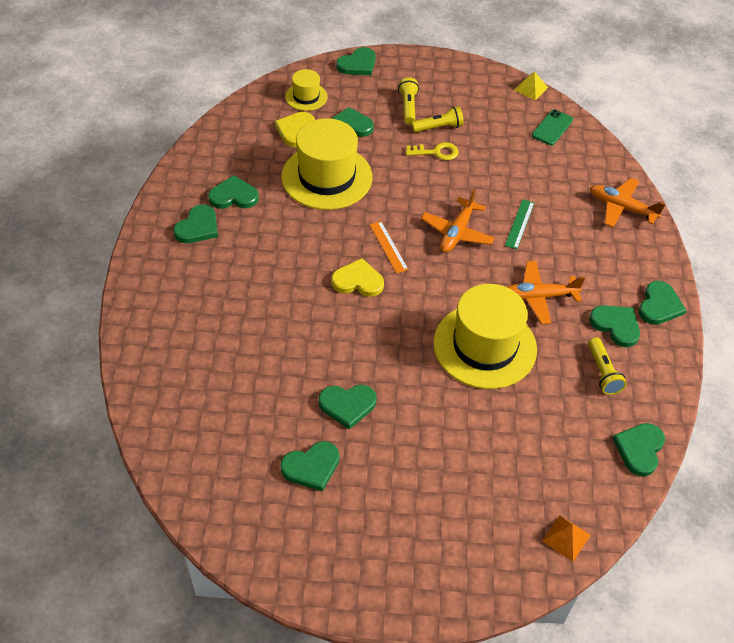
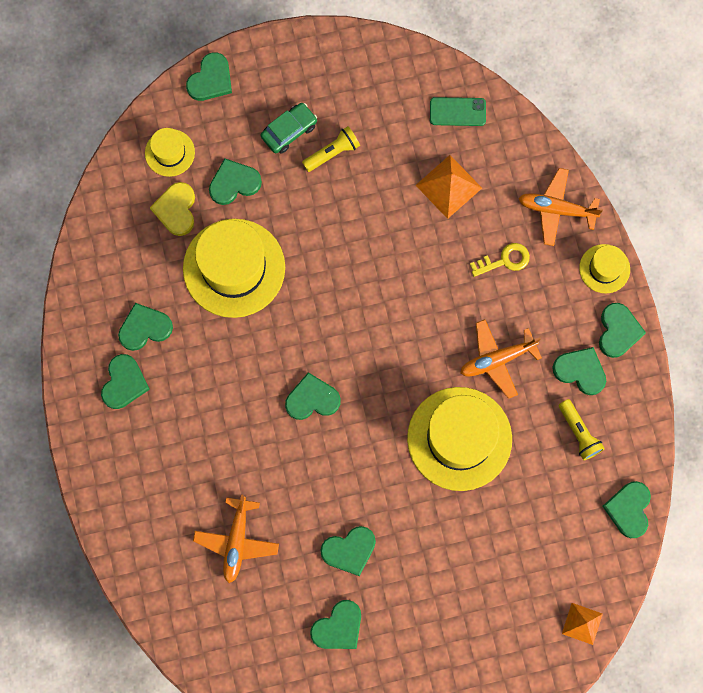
camera: 15 degrees left, 25 degrees up
(358, 281) = (312, 399): yellow heart -> green heart
(388, 247) = (329, 344): orange ruler -> none
(408, 107) = (289, 131): yellow flashlight -> green car
(436, 152) = (340, 192): yellow key -> yellow key (504, 260)
(457, 232) = (394, 301): orange plane -> orange plane (237, 541)
(519, 224) = (455, 268): green ruler -> none
(530, 88) = (419, 55): yellow pyramid -> none
(530, 171) = (448, 186): none -> orange pyramid
(552, 128) = (457, 112): green phone -> green phone turned 75 degrees clockwise
(656, 258) = (604, 268): none -> yellow hat

